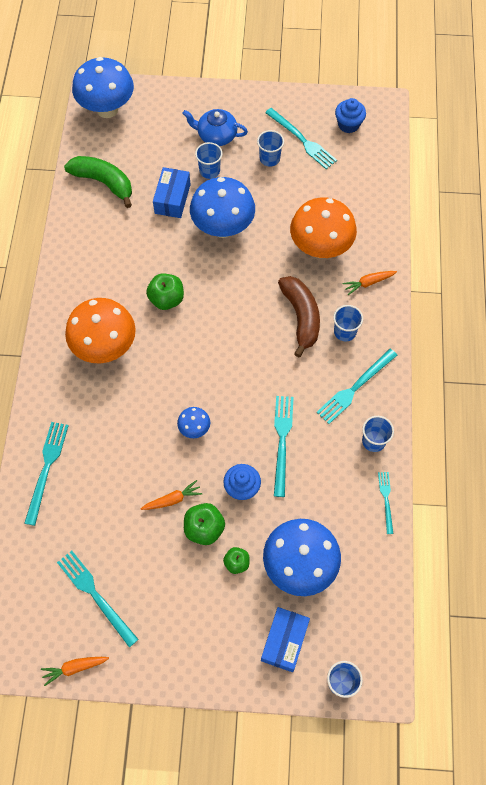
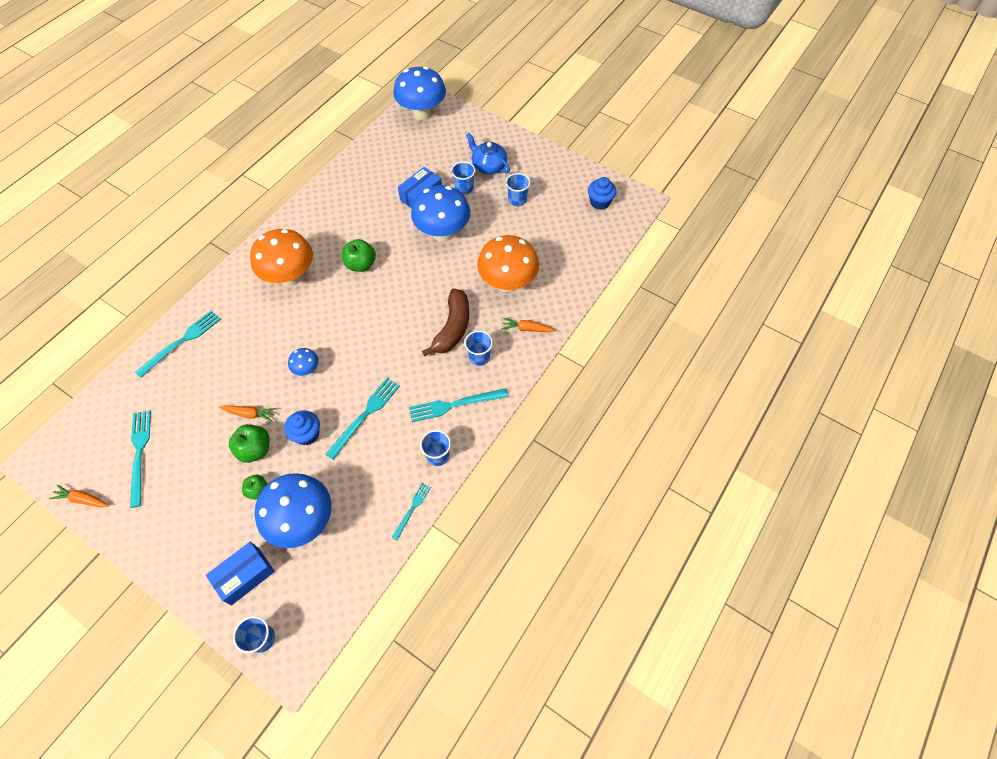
camera: 30 degrees right, 5 degrees down
(104, 182) = (380, 162): green banana -> none
(302, 140) = (553, 197): turquoise fork -> none

